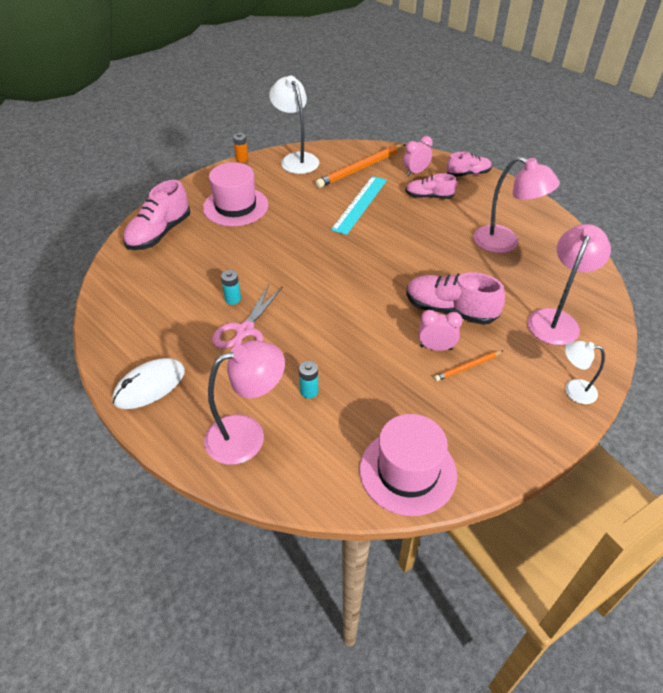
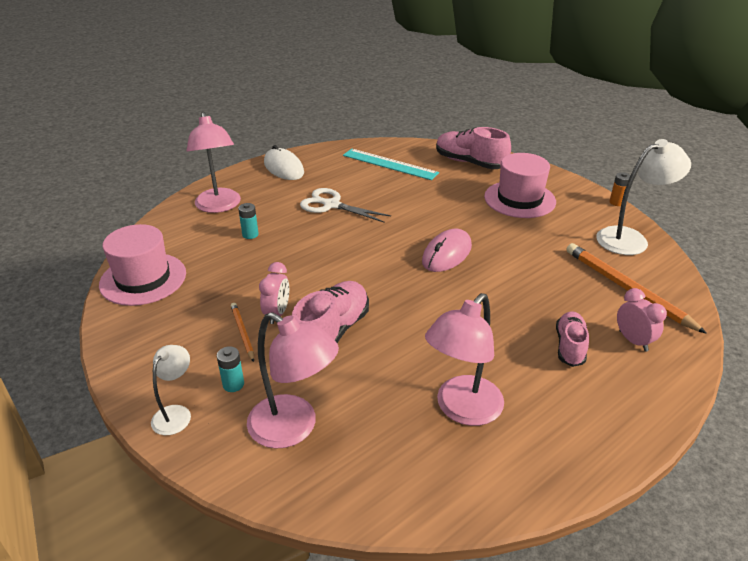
camera: 95 degrees right, 10 degrees down
(233, 299) = (373, 199): turquoise battery -> turquoise battery (233, 384)
(244, 331) = (331, 205): pink scissors -> white scissors
(328, 249) = (447, 254): none -> pink mouse
(360, 204) = (539, 282): turquoise ruler -> turquoise ruler (390, 164)
(468, 174) = (648, 401): pink shoe -> none

